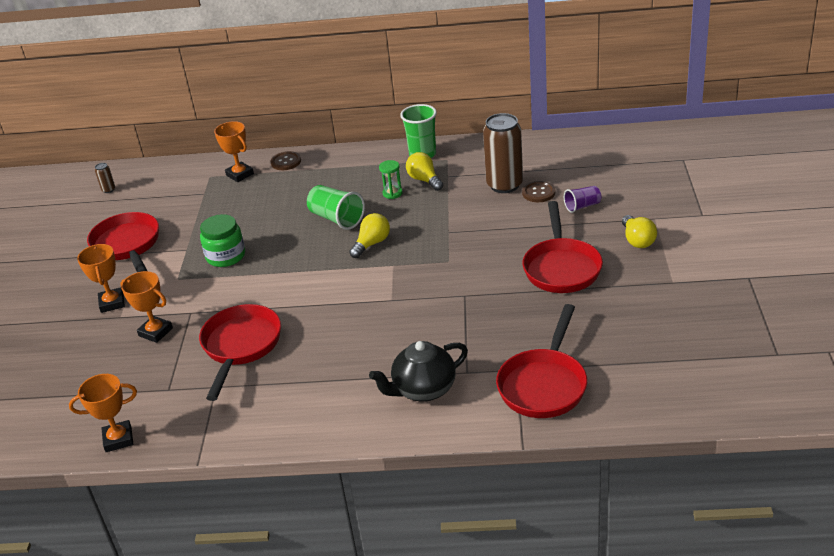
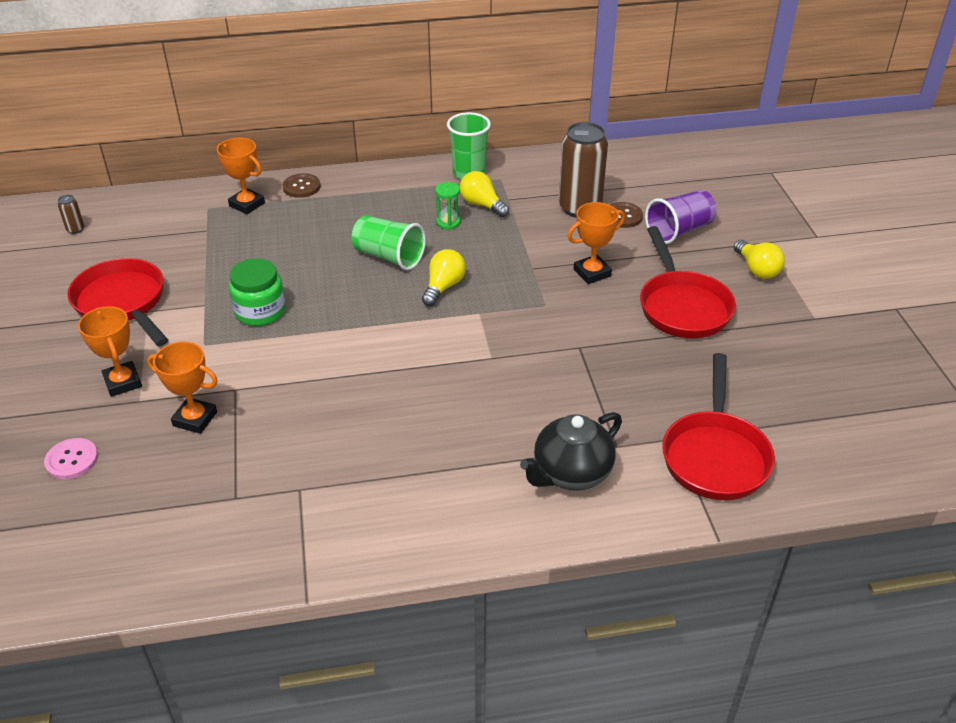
camera: 15 degrees left, 5 degrees up
(62, 355) = (72, 460): none -> pink button
(118, 439) = (185, 575): orange trophy -> orange trophy (592, 273)
(240, 346) = (316, 431): red pan -> none
(582, 206) = (679, 231): purple cup -> purple cup, size x1.64

